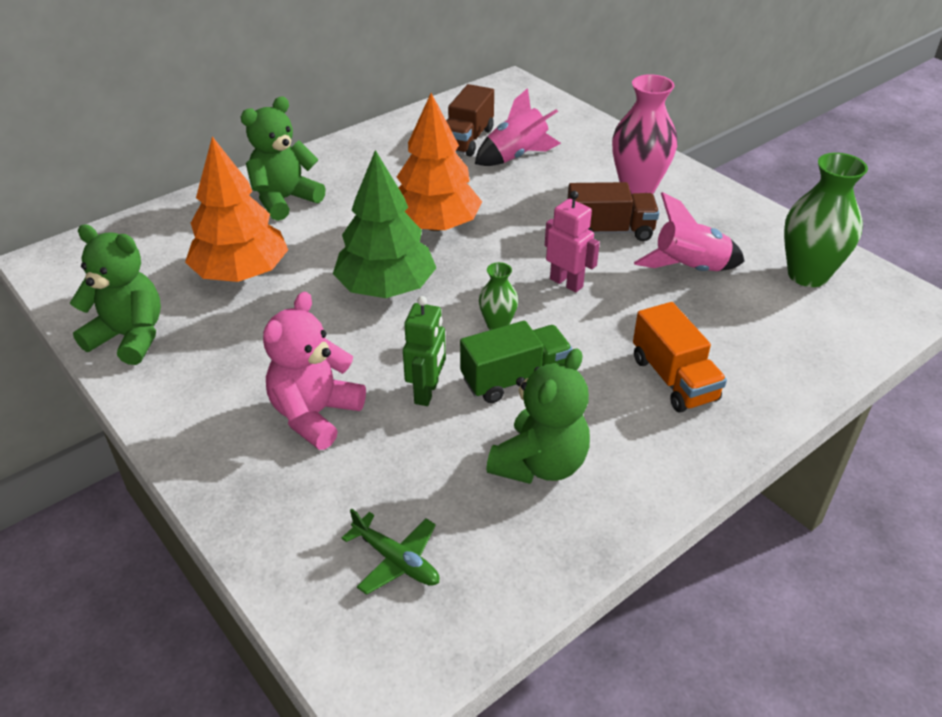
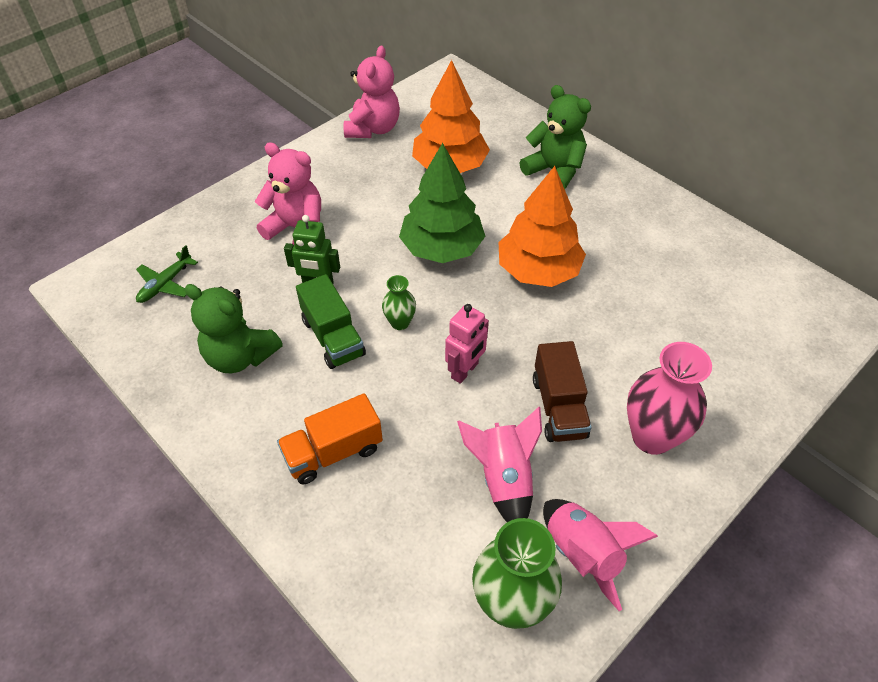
camera: 85 degrees right, 10 degrees up
(129, 337) = (373, 129): green teddy bear -> pink teddy bear
(467, 140) = (701, 282): brown truck -> none
(516, 156) = (682, 324): pink rocket -> pink rocket (582, 554)

